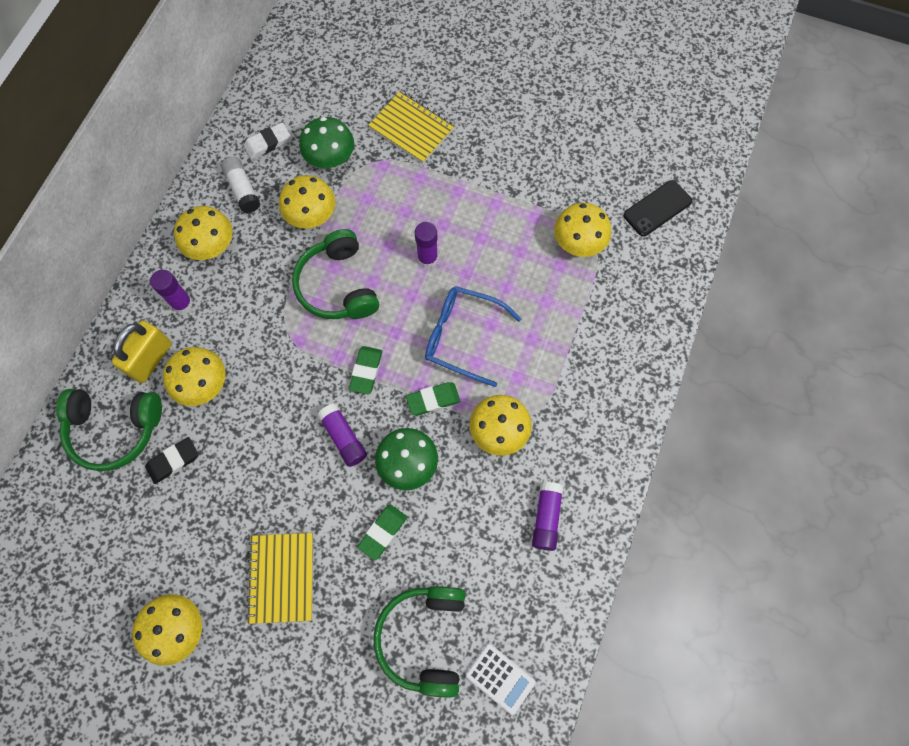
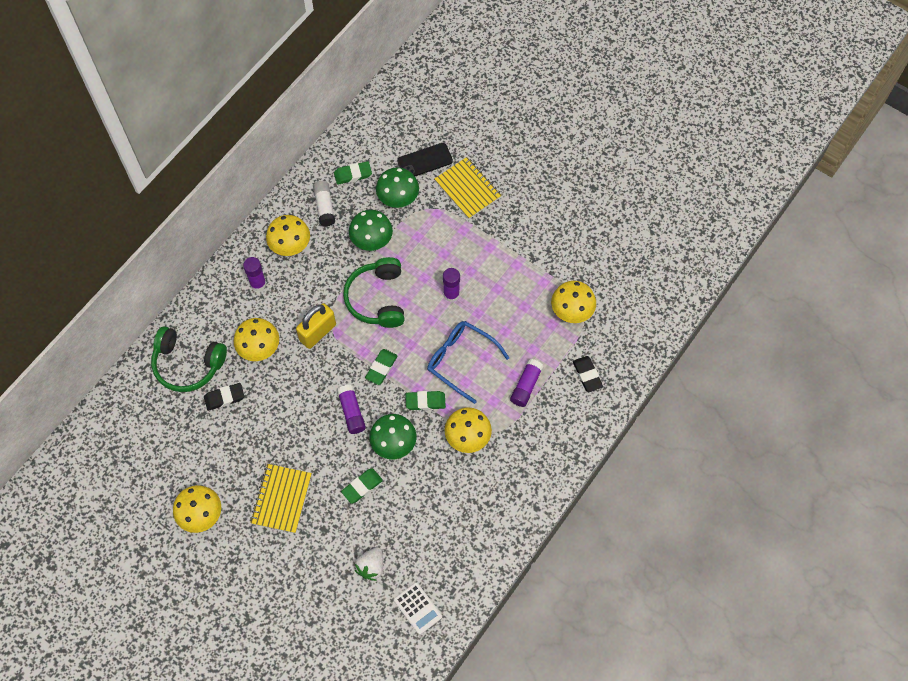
camera: 15 degrees right, 5 degrees down
(151, 359) = (225, 319): yellow padlock -> yellow padlock (318, 332)
(268, 143) = (353, 174): white eraser -> green eraser
(311, 216) = (371, 240): yellow mushroom -> green mushroom
(424, 638) = (371, 567): green headphones -> white strawberry
(546, 517) = (484, 507): purple glue stick -> purple glue stick (526, 386)
(621, 316) = (587, 375): none -> black eraser
(657, 208) = (643, 299): black phone -> black phone (425, 161)

